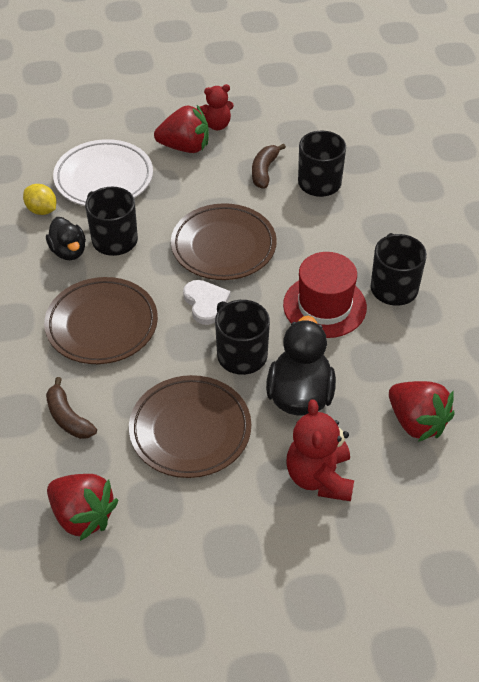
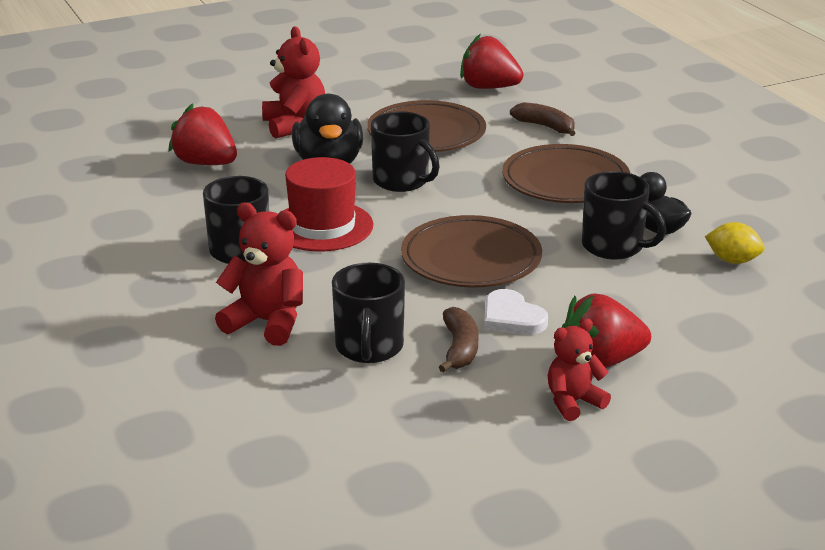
camera: 165 degrees right, 20 degrees down
(104, 178) = (686, 305): white plate -> none
(206, 303) = (462, 210): white heart -> white heart (511, 317)
(382, 214) = (267, 322): none -> red teddy bear

